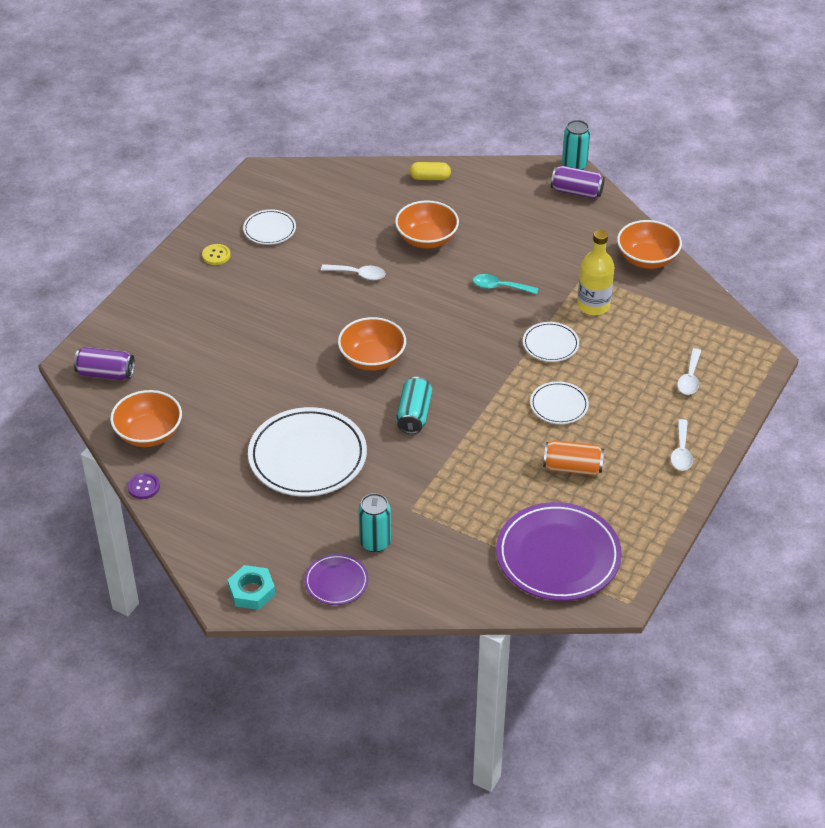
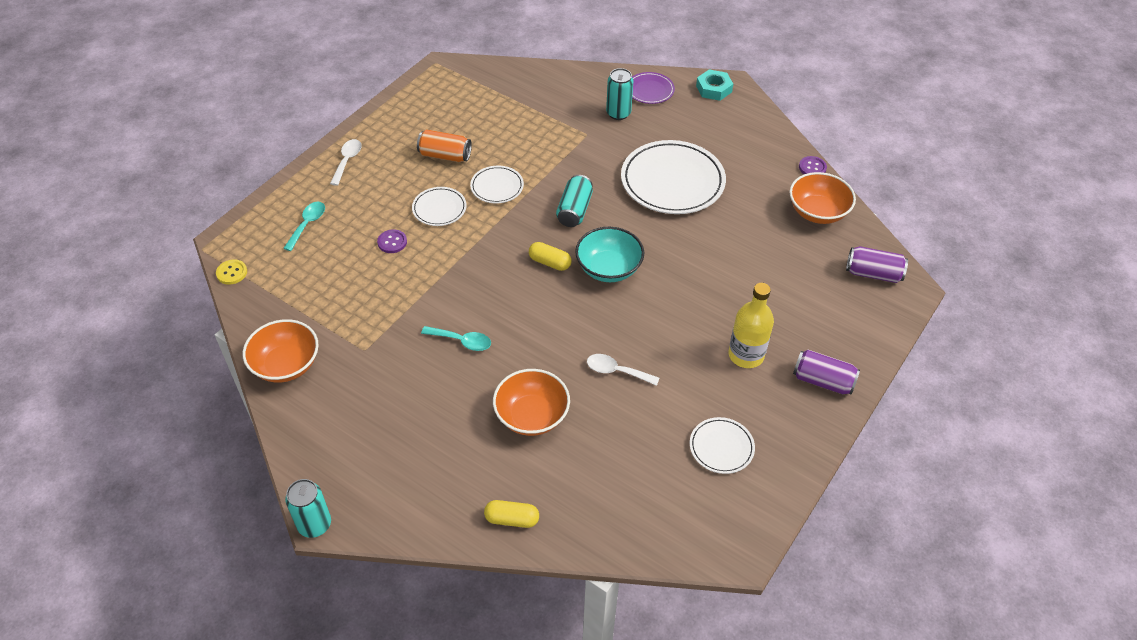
camera: 175 degrees left, 5 degrees up
(216, 255) = (782, 413): yellow button -> yellow button (232, 273)
(372, 359) = (608, 268): orange bowl -> turquoise bowl
(431, 360) = (550, 262): none -> yellow capsule
(550, 344) = (428, 269): white plate -> white plate (497, 187)
(558, 556) = (477, 94): purple plate -> none
(576, 192) = (328, 476): purple can -> purple can (823, 381)
(593, 305) = (369, 310): yellow bottle -> yellow bottle (746, 355)
(595, 367) = (392, 242): none -> purple button
(689, 378) = (307, 224): white spoon -> turquoise spoon

